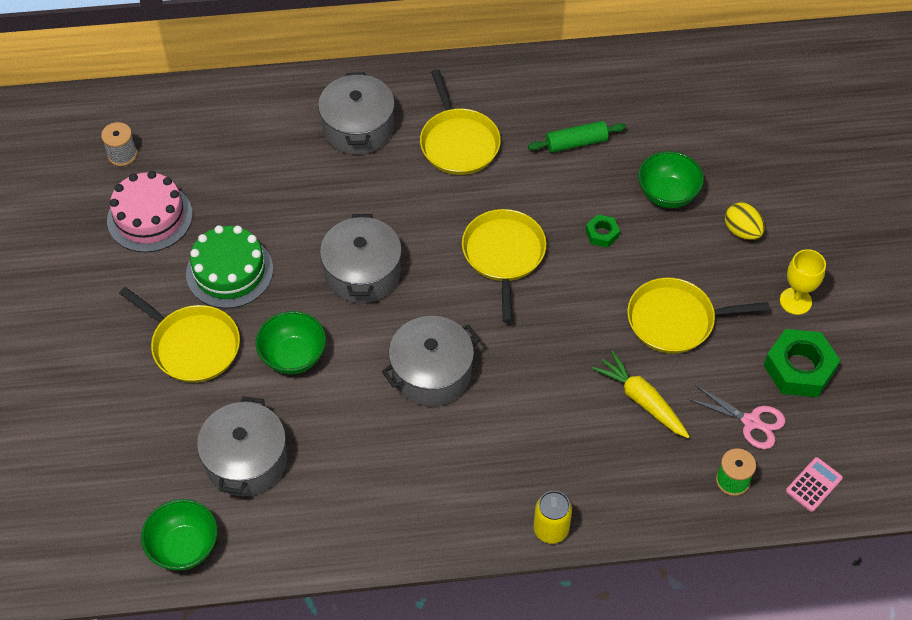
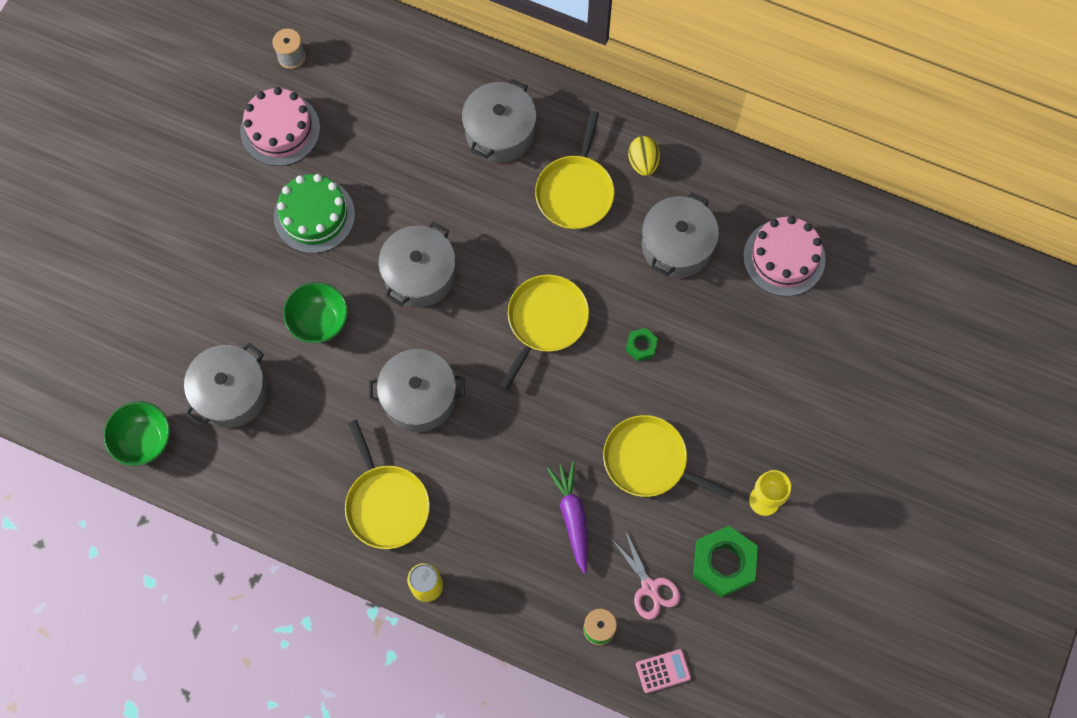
camera: 30 degrees right, 15 degrees up
(192, 345) = (247, 268): yellow pan -> yellow pan (386, 504)
(576, 143) = (677, 245): green rolling pin -> grey pot
(642, 400) = (572, 517): yellow carrot -> purple carrot
(667, 194) = (723, 338): green bowl -> none
(672, 110) = (784, 258): none -> pink cake
(742, 231) = (764, 409): yellow egg -> yellow egg (643, 162)

